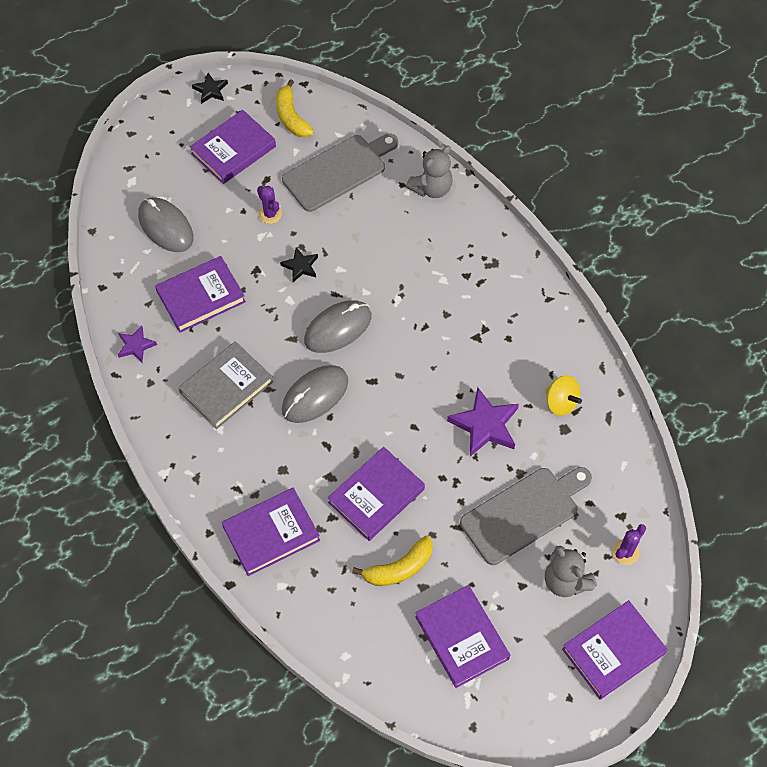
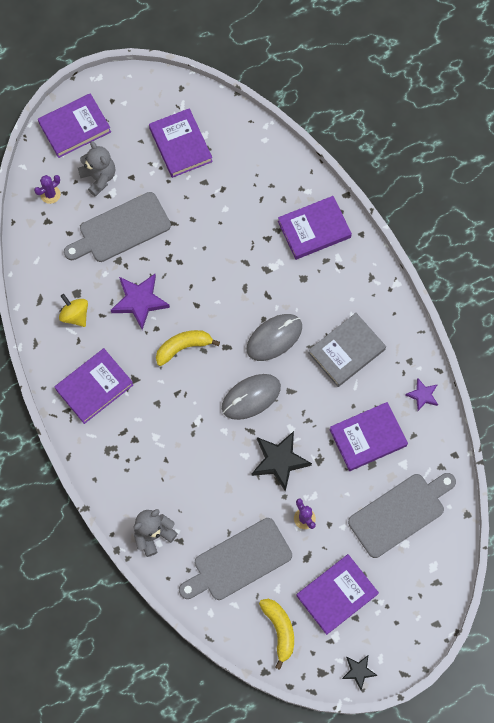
camera: 175 degrees left, 10 degrees up
(165, 227) = (400, 513): grey mouse -> grey cutting board
(300, 266) = (279, 461): black star -> black star, size x1.77
(376, 496) = (232, 251): purple book -> purple book (94, 387)
(399, 568) = (220, 196): yellow banana -> yellow banana (183, 347)

